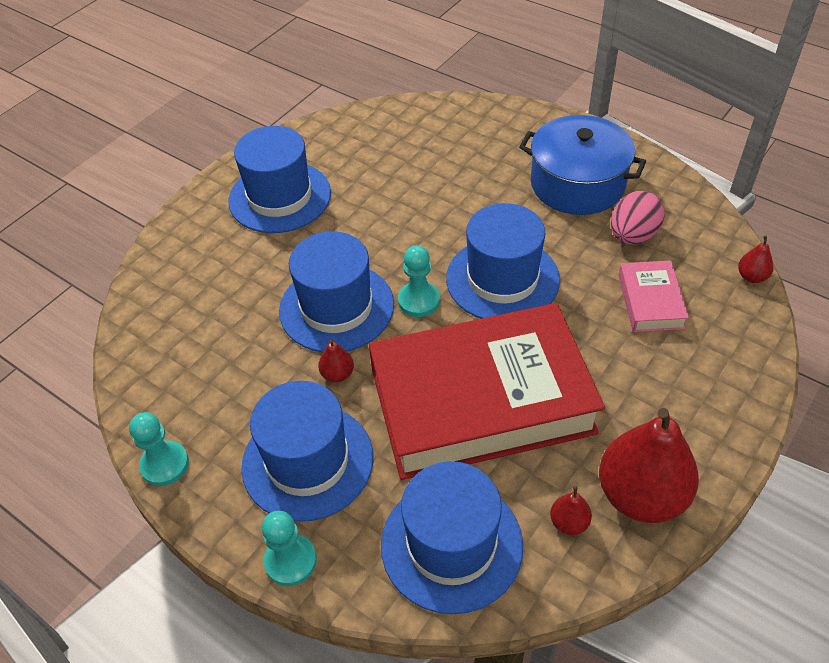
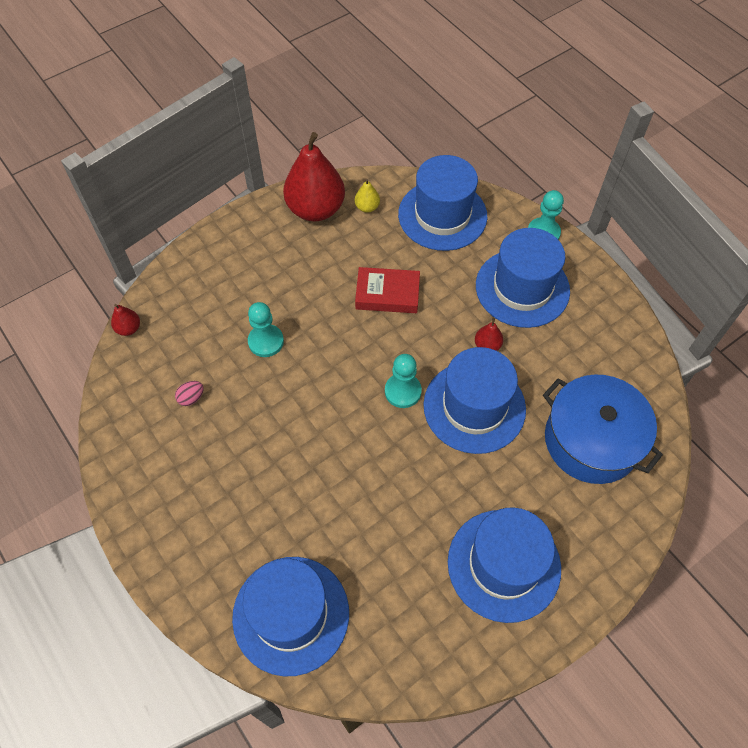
camera: 165 degrees left, 10 degrees up
(164, 464) = (625, 314): turquoise pawn -> turquoise pawn (266, 341)
(481, 400) = (387, 294): red book -> red book, size x0.42
(502, 279) = (324, 390): blue hat -> blue hat (291, 614)
(569, 522) = (367, 207): red pear -> yellow pear
(577, 183) = (200, 476): blue pot -> blue pot (591, 440)
(632, 236) = (191, 398): pink egg -> pink egg, size x0.50
(650, 301) = (220, 332): pink book -> none

